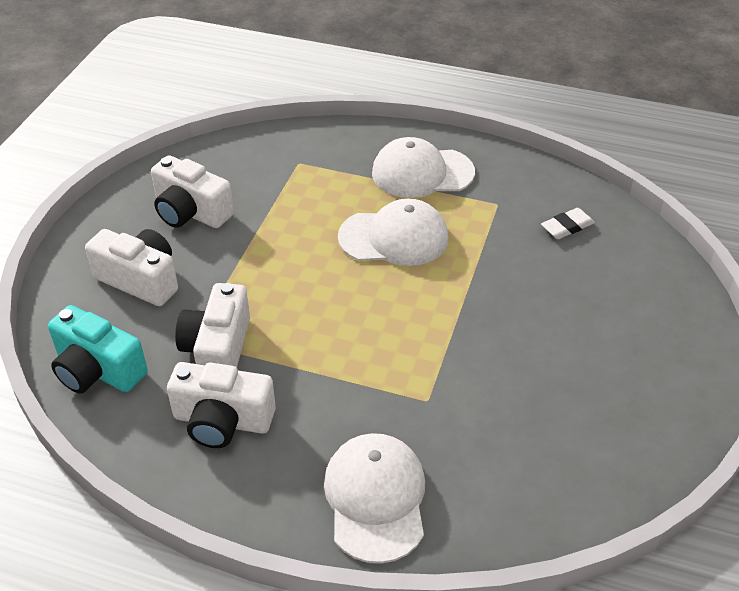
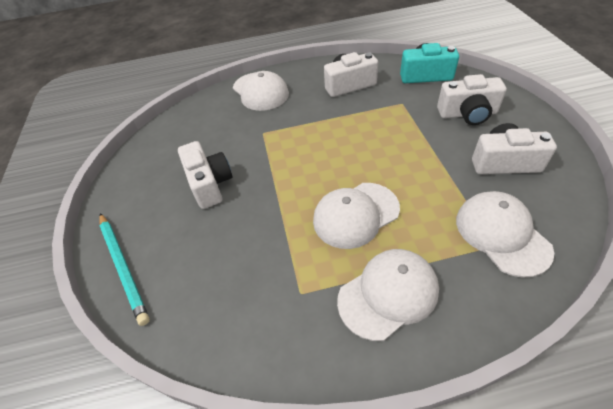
camera: 155 degrees right, 5 degrees up
(218, 349) = (385, 105): white camera -> white camera (209, 184)
(282, 166) = (501, 234): none -> white cap
(567, 227) = (229, 299): white eraser -> none
(678, 302) = (123, 267): none -> turquoise pencil

